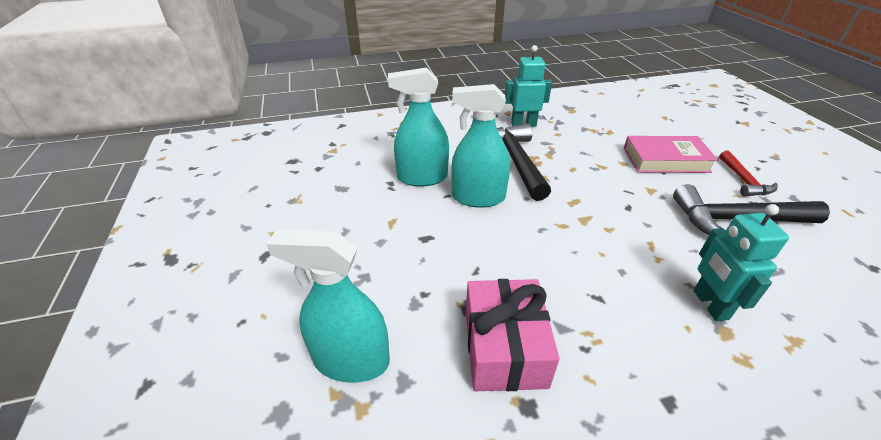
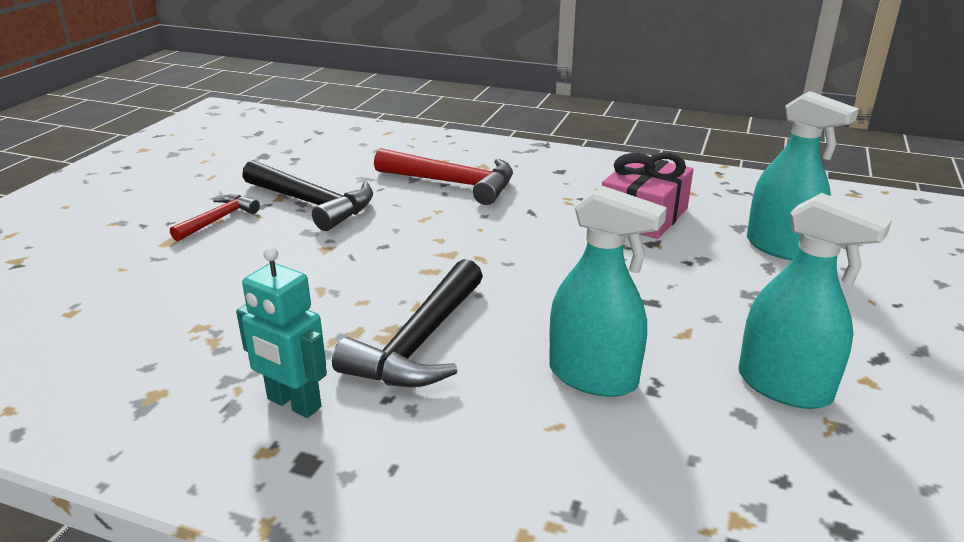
camera: 145 degrees left, 10 degrees down
(478, 197) = (540, 317): turquoise spray bottle -> turquoise spray bottle (784, 386)
(665, 160) = (234, 265): pink book -> none
(710, 305) = (453, 183): turquoise robot -> red hammer

